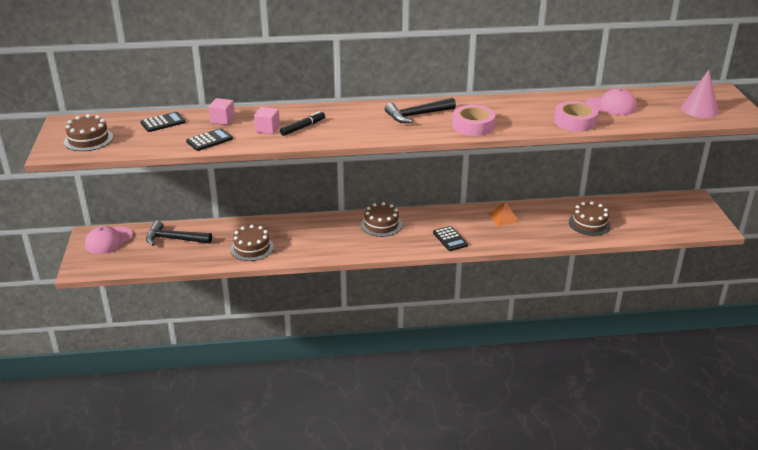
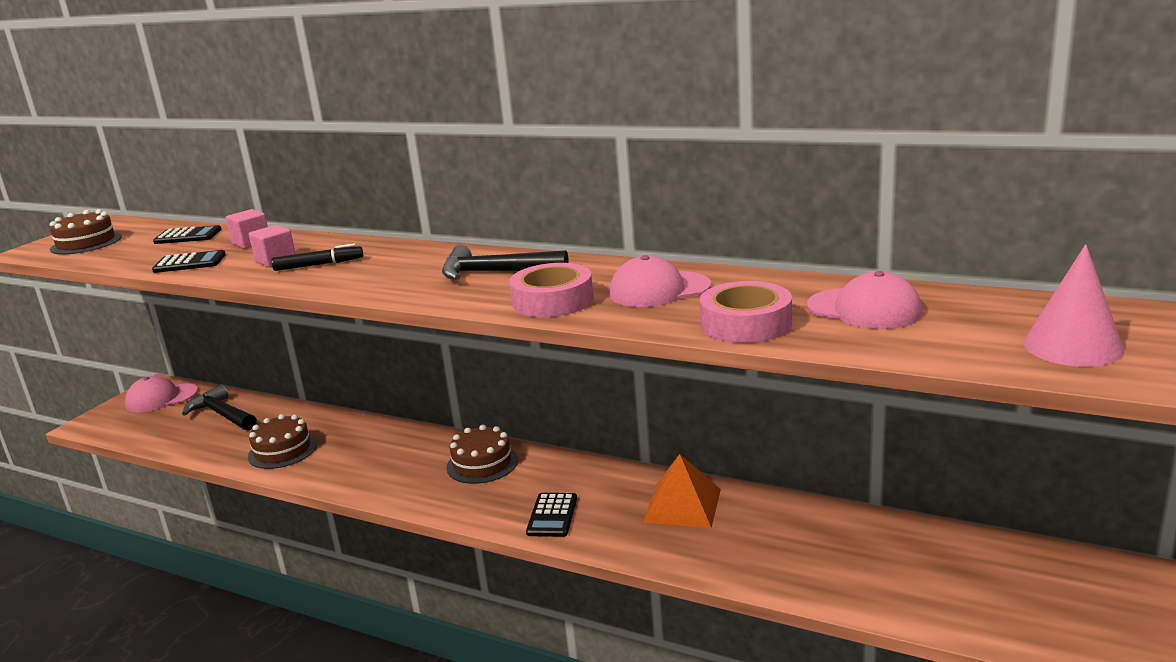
camera: 35 degrees right, 10 degrees down
(503, 218) = (682, 505): orange pyramid -> orange pyramid, size x1.51
(513, 111) = (659, 290): none -> pink cap
(589, 224) = (834, 562): brown cake -> none

